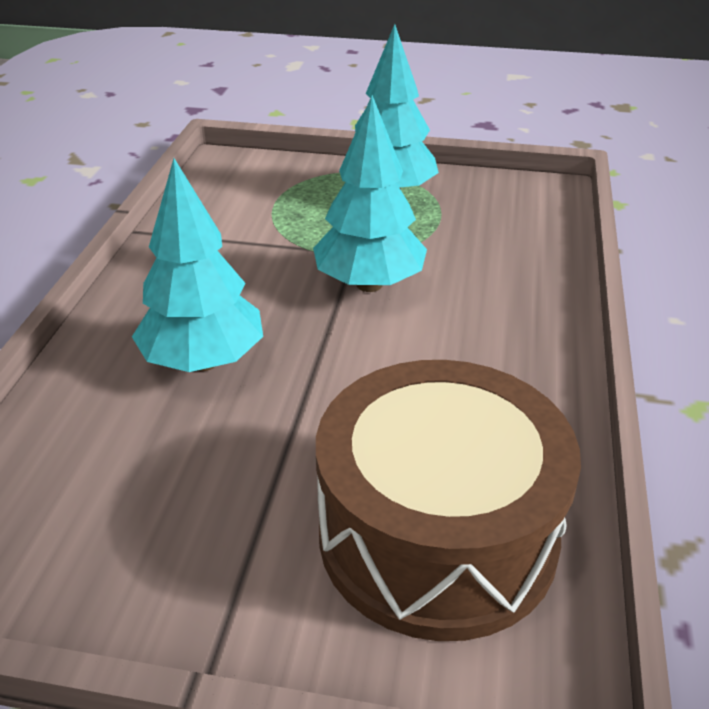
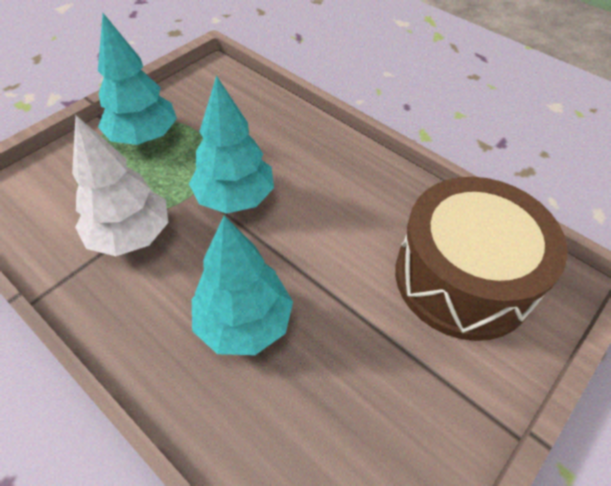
camera: 60 degrees left, 15 degrees up
(253, 245) = (131, 235): none -> white tree

